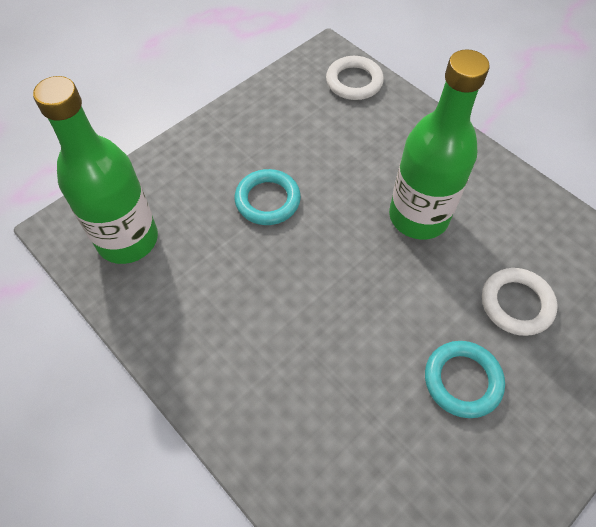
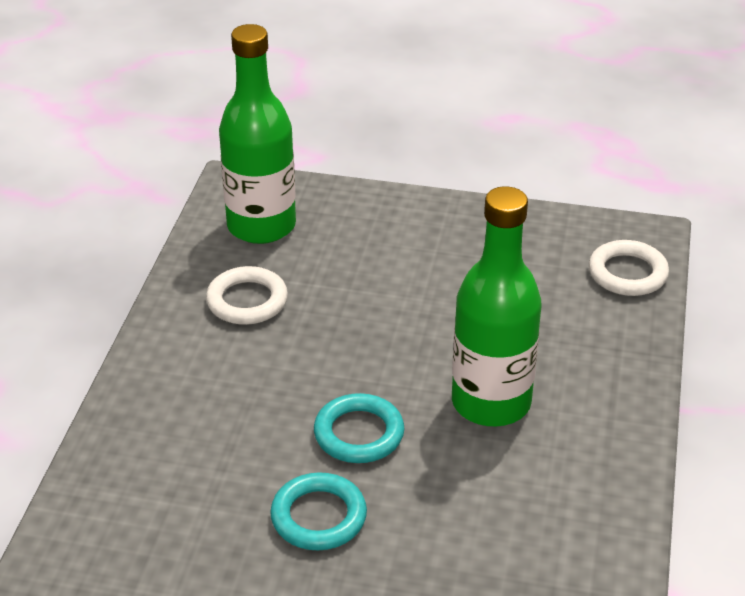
camera: 55 degrees right, 20 degrees down
(267, 200) = (396, 287): turquoise ring -> turquoise ring (359, 434)
(516, 304) = (454, 525): white ring -> white ring (247, 301)

